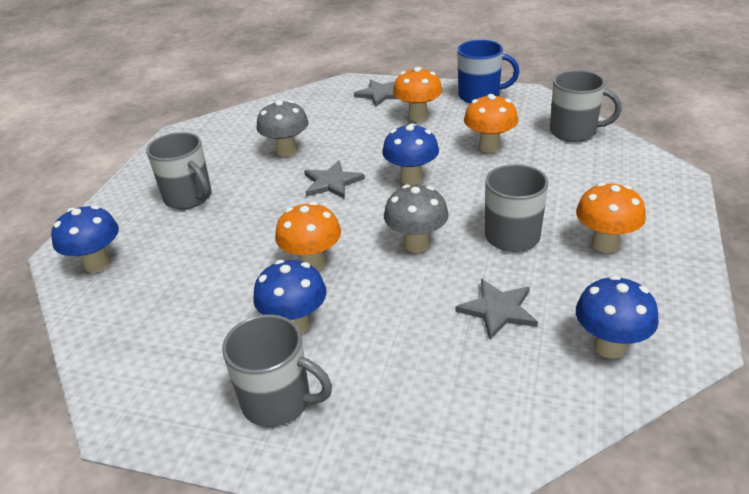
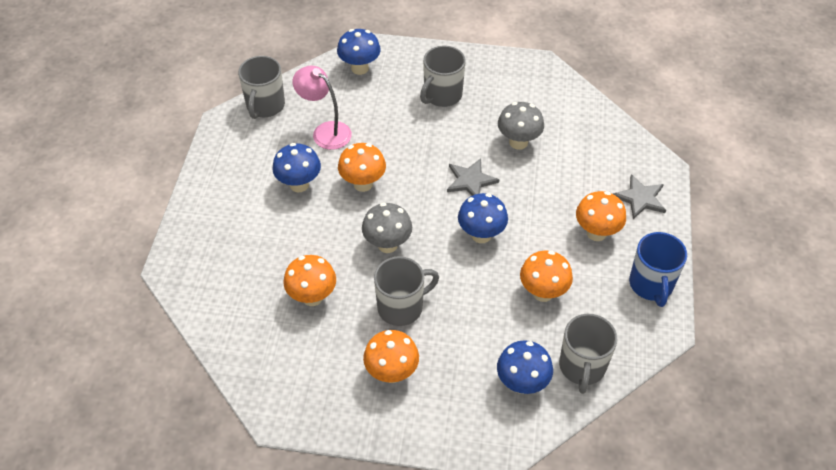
camera: 80 degrees right, 15 degrees up
(202, 298) = (325, 131): none -> pink lamp
(278, 401) = (234, 187): grey mug -> grey mug (265, 106)
(498, 310) = (312, 297): grey star -> orange mushroom
(609, 346) = (274, 362): blue mushroom -> blue mushroom (522, 383)

